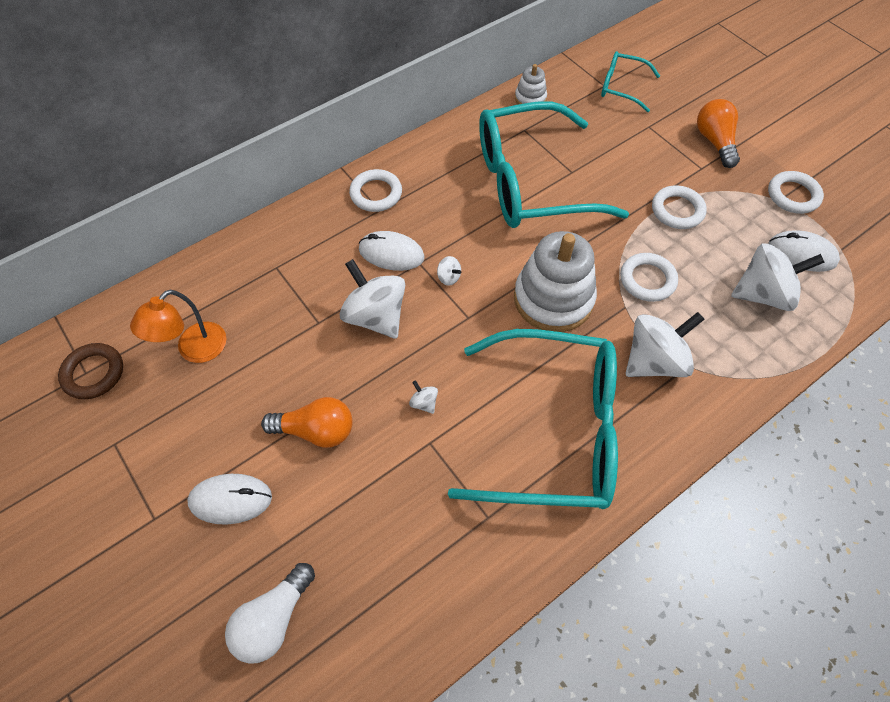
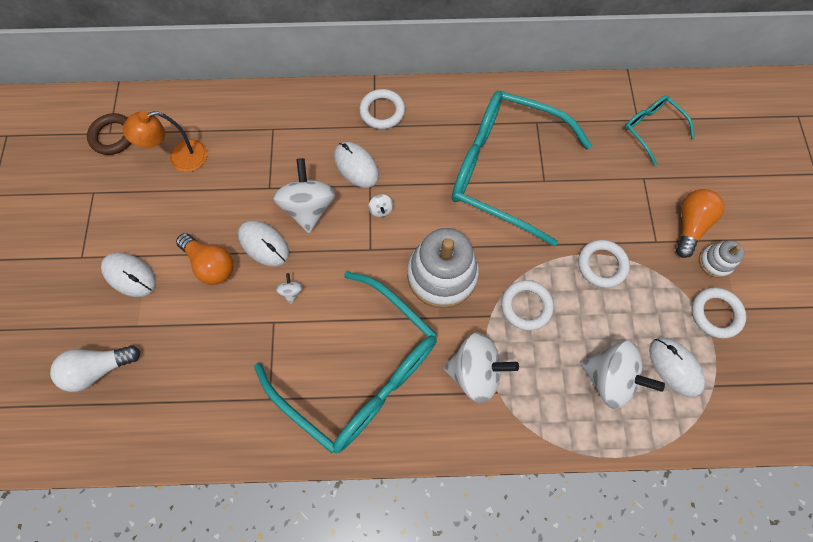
camera: 35 degrees right, 10 degrees up
(357, 377) = (264, 244): none -> white mouse
(530, 98) = (565, 97): white stacking toy -> white stacking toy (715, 262)

